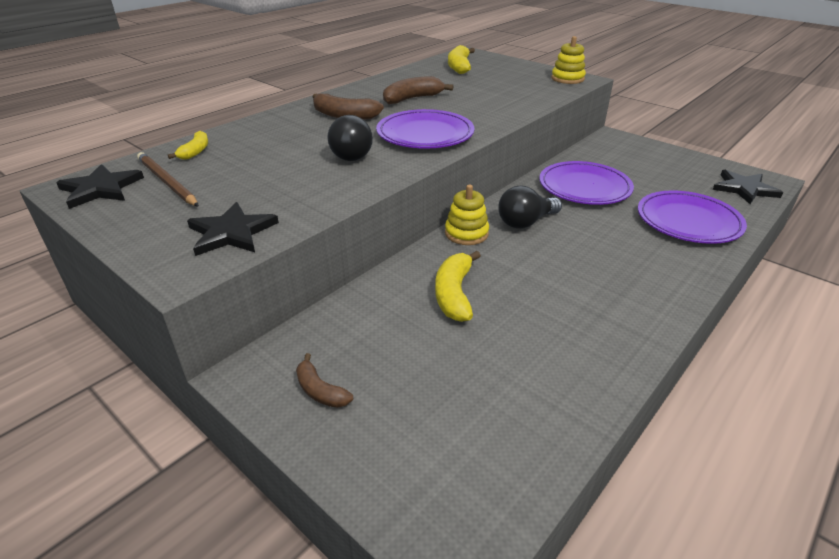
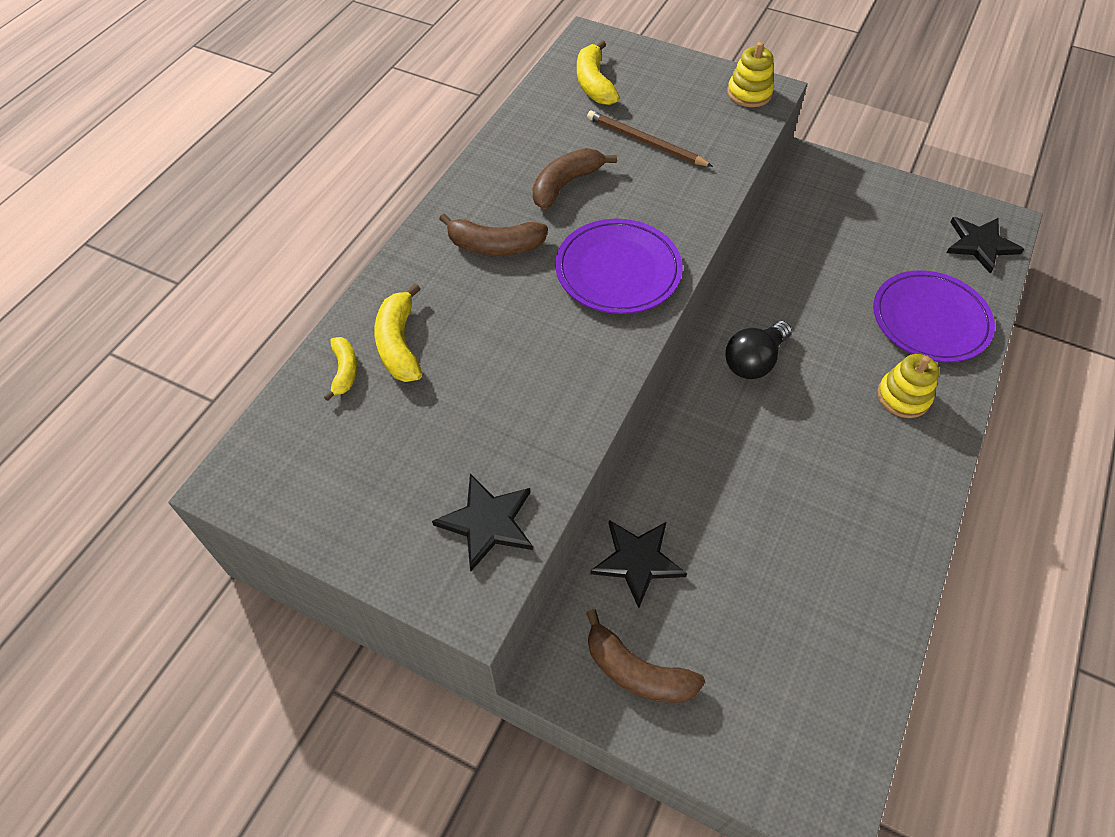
camera: 15 degrees left, 20 degrees up
(101, 189) = (275, 477): black star -> black star (637, 561)
(167, 182) = (349, 444): brown pencil -> brown pencil (645, 142)
(320, 391) = (637, 671): brown banana -> brown banana, size x1.61
(353, 154) = (549, 334): black light bulb -> none
(454, 294) = (716, 501): yellow banana -> yellow banana (399, 344)
(466, 233) = (694, 396): yellow stacking toy -> yellow stacking toy (903, 396)
(584, 187) = (802, 278): purple plate -> none

